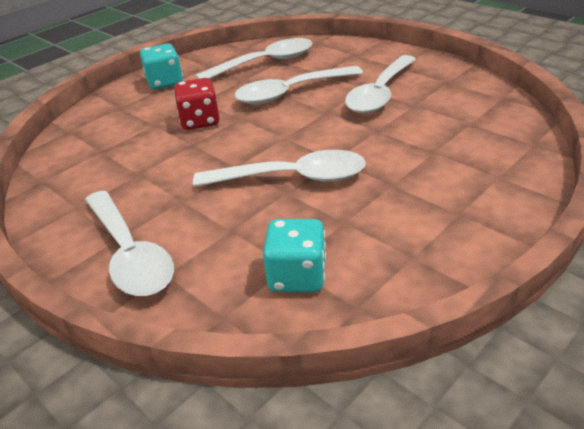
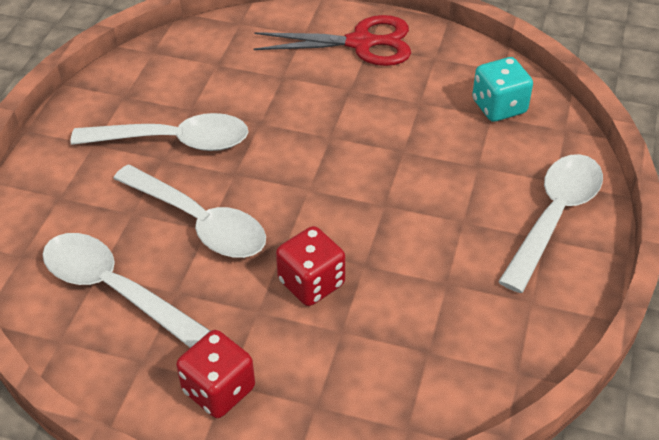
camera: 120 degrees left, 10 degrees up
(165, 82) = (219, 390): turquoise dice -> red dice
(292, 178) = (379, 154): white spoon -> none
(465, 209) = (361, 43): none -> red scissors

